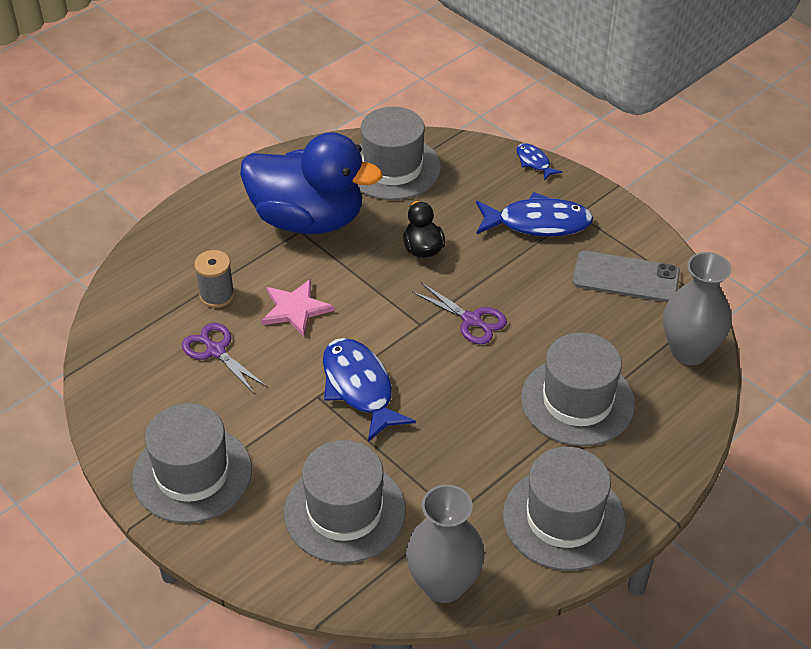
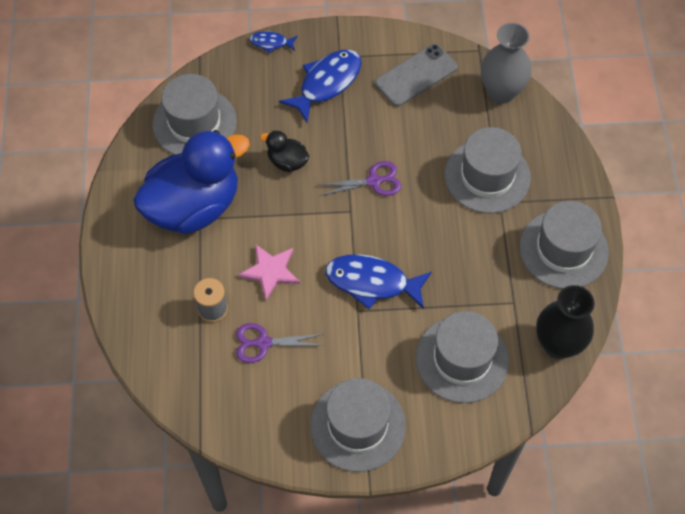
camera: 50 degrees left, 15 degrees up
(444, 584) = (558, 344): grey vase -> black vase

